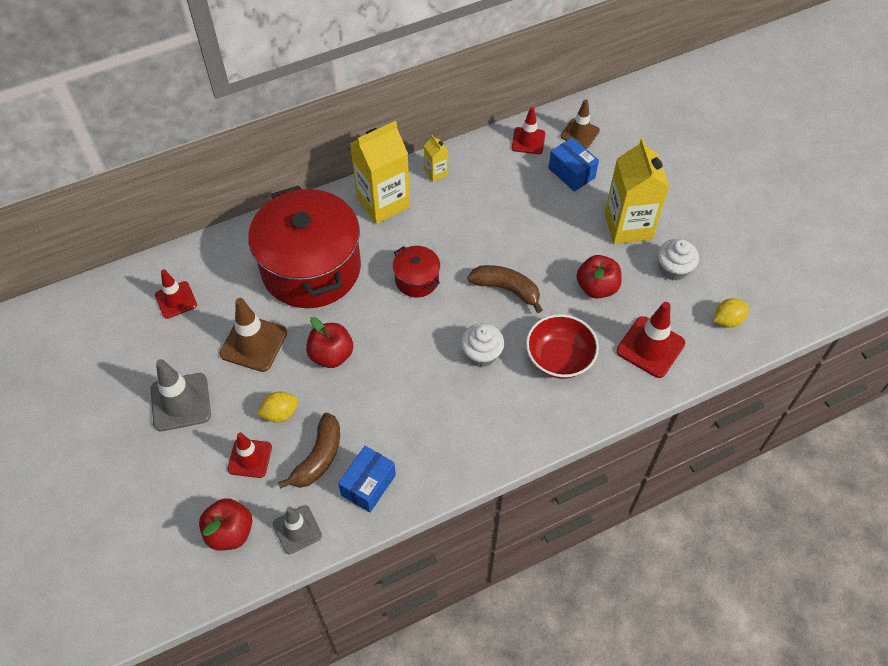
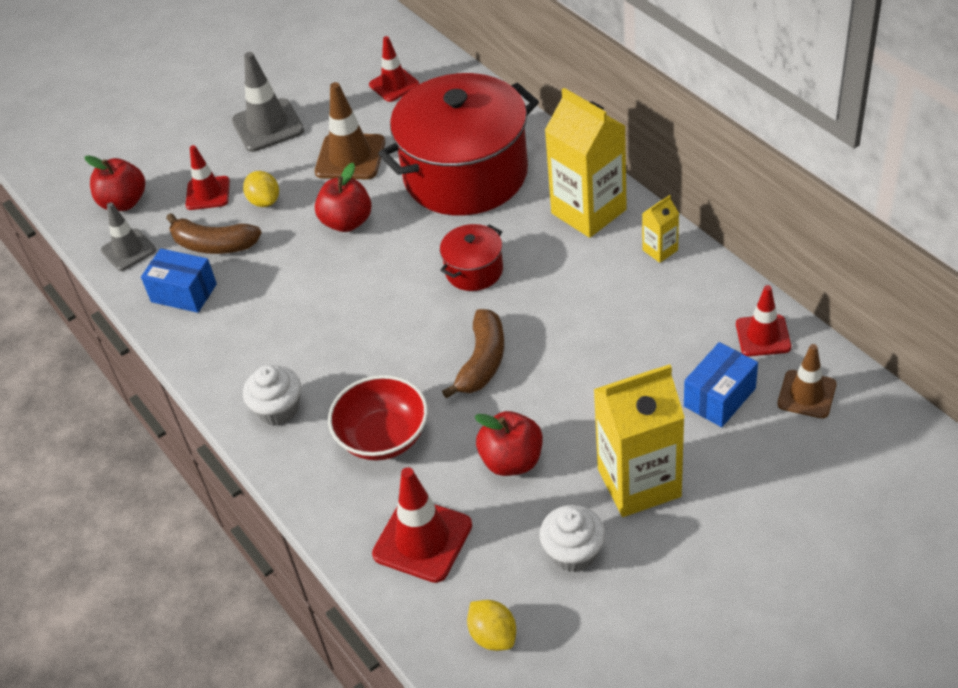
camera: 85 degrees right, 10 degrees down
(481, 354) = (375, 356): white cupcake -> white cupcake (278, 409)

